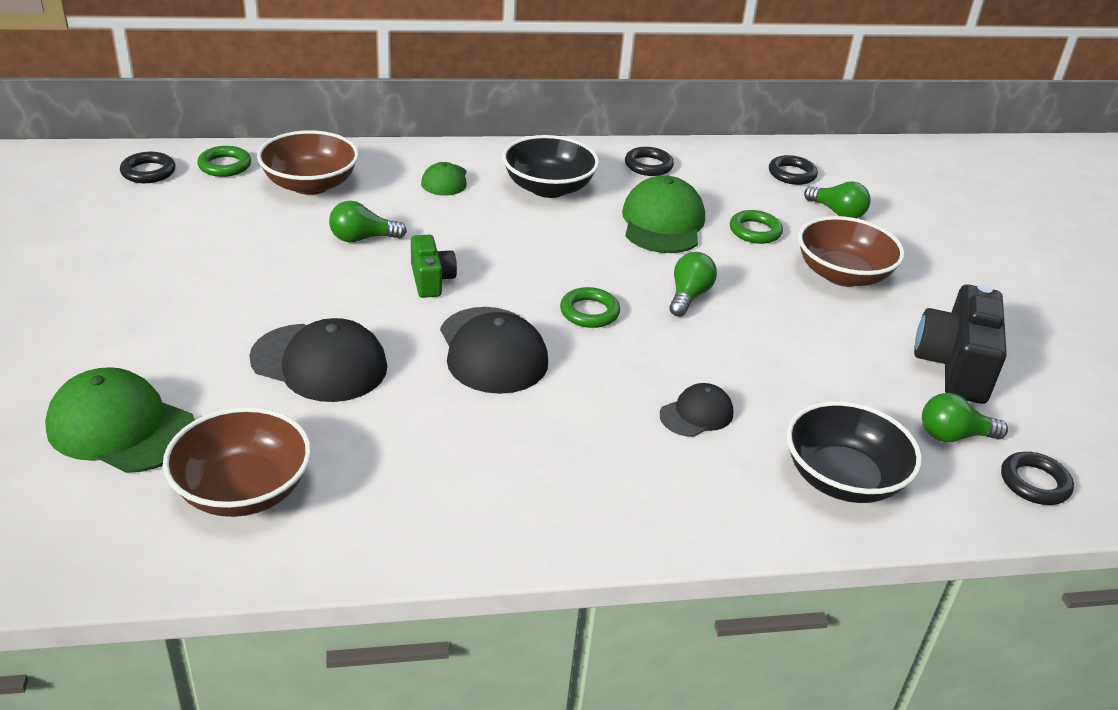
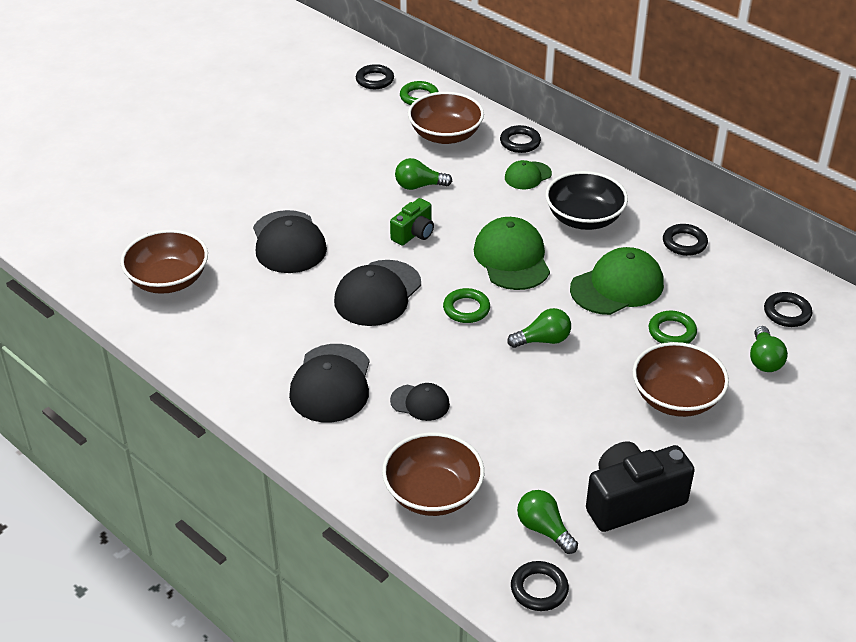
camera: 55 degrees right, 5 degrees up
(121, 428) = (167, 217): green cap -> green cap (512, 258)
(362, 238) = (419, 186): green light bulb -> green light bulb turned 45 degrees counterclockwise
(390, 158) = (520, 142): none -> black ring
(598, 458) = (331, 383): none -> black cap
(843, 479) = (433, 493): black bowl -> brown bowl

